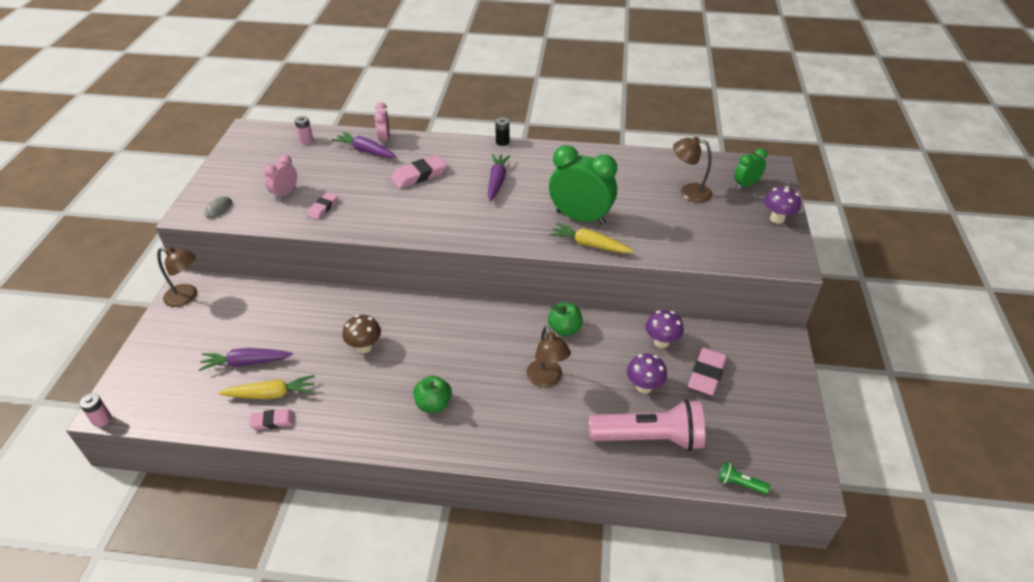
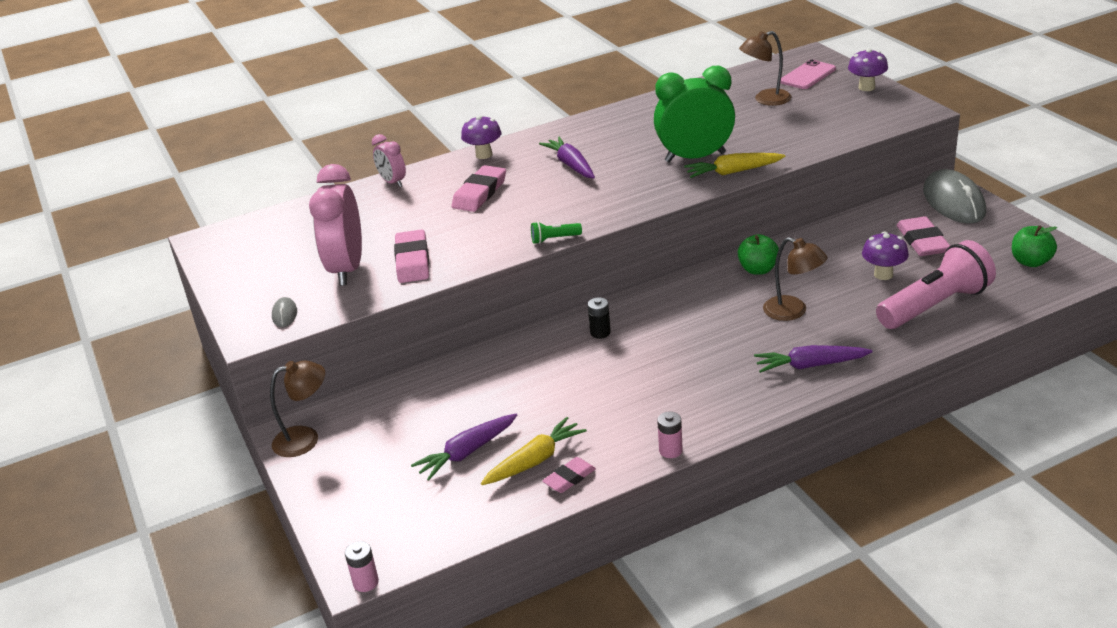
camera: 30 degrees left, 10 degrees down
(285, 193) = (347, 269): pink clock -> pink clock, size x1.90
(306, 140) = (297, 219): pink battery -> pink battery (670, 450)
(323, 208) = (412, 261): pink eraser -> pink eraser, size x1.62
(364, 347) = (580, 377): brown mushroom -> none
(365, 151) = (385, 199): purple carrot -> purple carrot (810, 365)
(433, 404) = (714, 381): green apple -> green apple (1030, 262)
(502, 142) = (528, 134): black battery -> black battery (600, 333)
(661, 342) = (855, 238): purple mushroom -> purple mushroom (484, 155)
(739, 484) = (1042, 297): green flashlight -> green flashlight (554, 239)
(746, 185) = (808, 75): green clock -> pink phone
(772, 352) = (953, 202): none -> grey mouse

